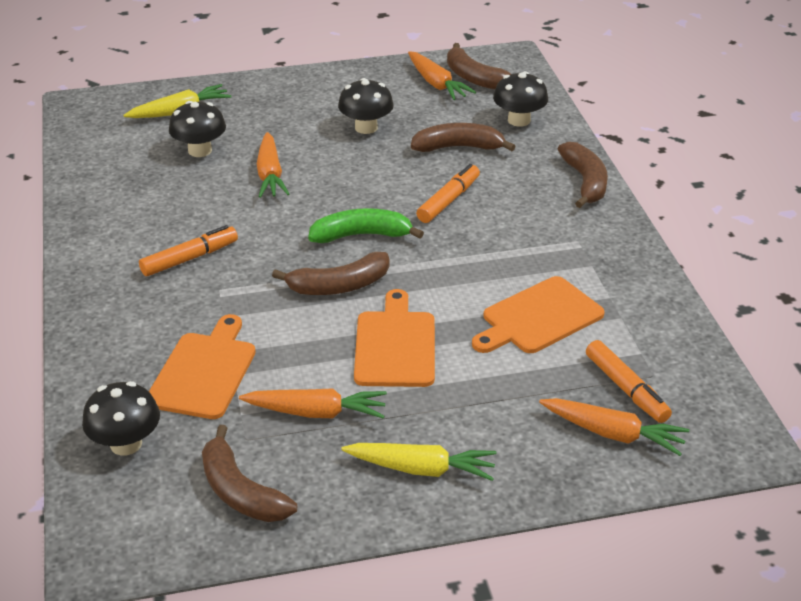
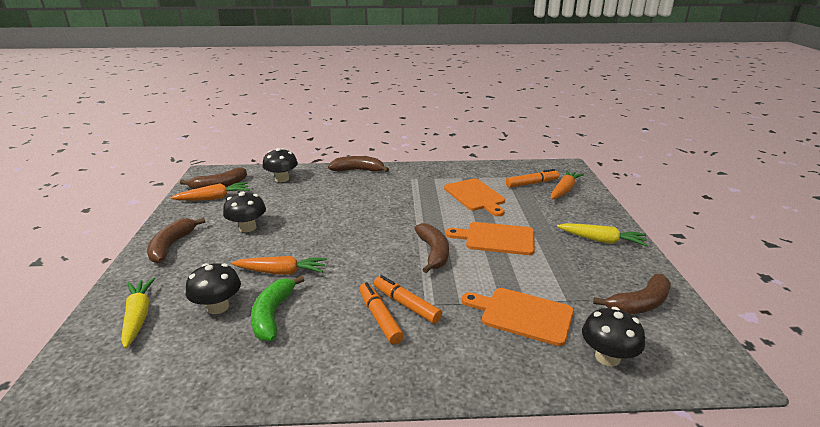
camera: 80 degrees left, 10 degrees down
(316, 412) = (560, 270): orange carrot -> none
(361, 235) = (380, 240): green banana -> green banana (273, 315)
(421, 469) = (601, 240): yellow carrot -> yellow carrot turned 90 degrees clockwise
(448, 200) = (355, 208): orange marker -> orange marker (406, 304)
(458, 147) = (298, 199): brown banana -> brown banana (171, 246)

